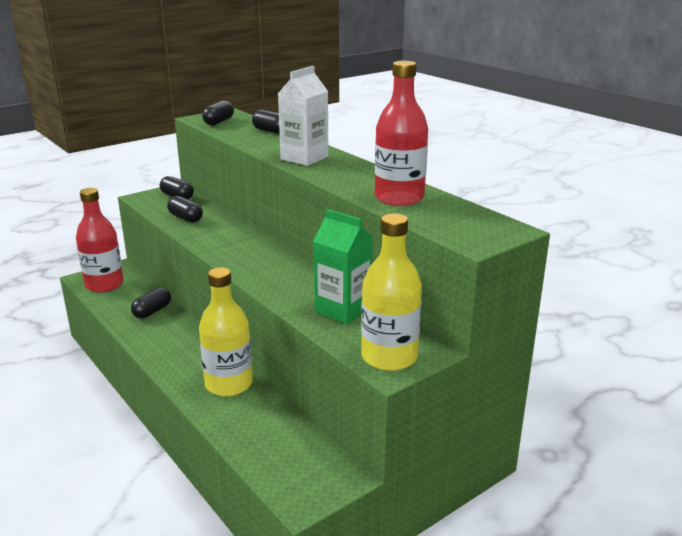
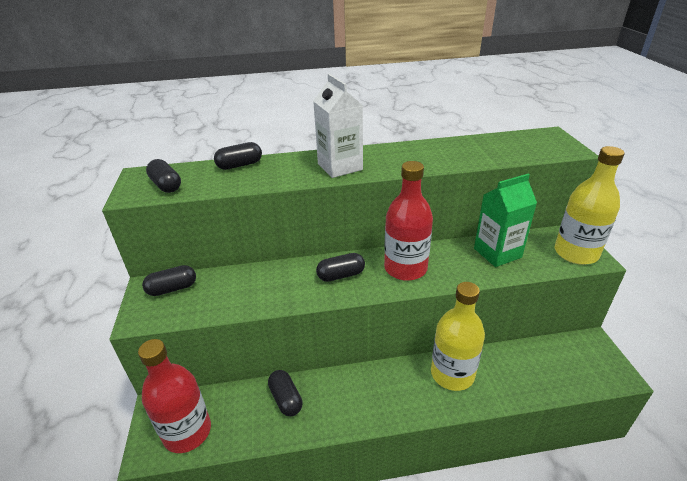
camera: 60 degrees left, 10 degrees up
(185, 218) = (239, 295): black capsule -> black capsule (341, 275)
(399, 198) = (471, 152): red bottle -> red bottle (405, 268)

